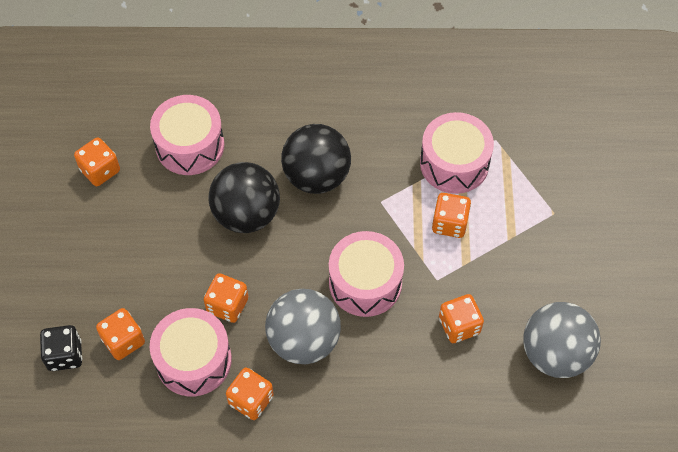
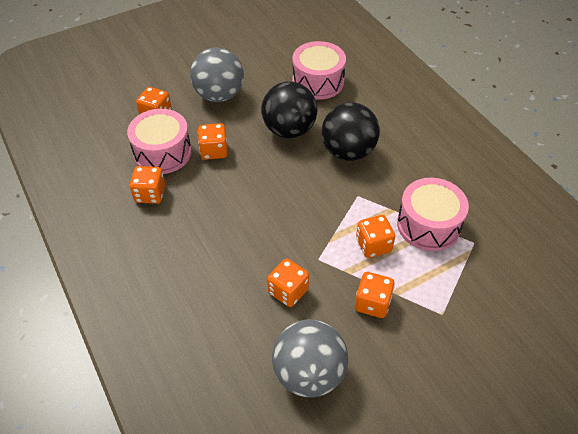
camera: 60 degrees right, 10 degrees down
(65, 355) = (131, 95): black dice -> none
(100, 170) = (267, 53): orange dice -> orange dice (372, 303)
(304, 340) = (213, 202): grey ball -> grey ball (219, 95)
(365, 283) = (283, 216): pink drum -> none

